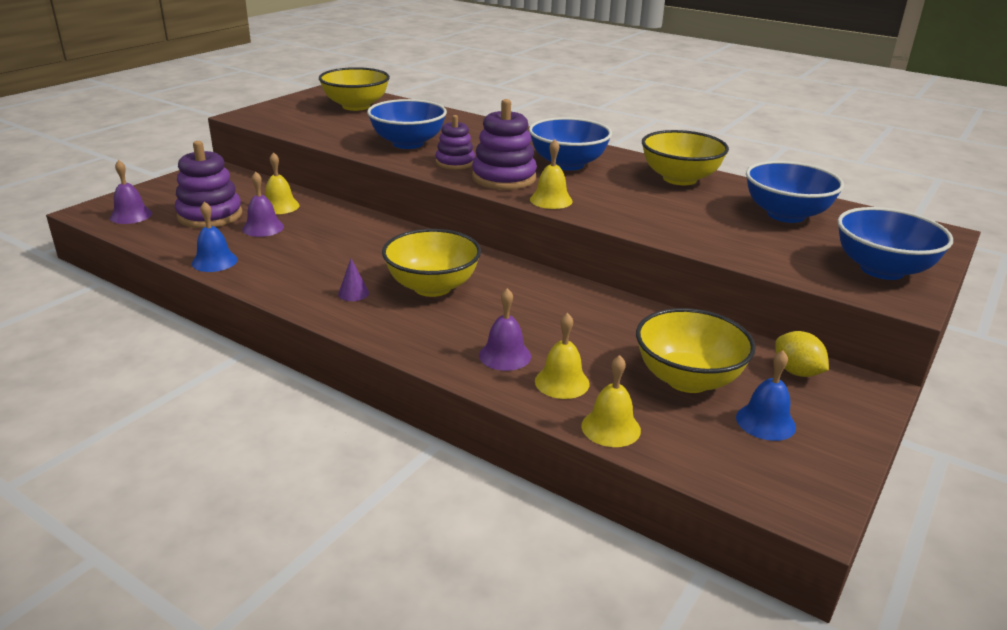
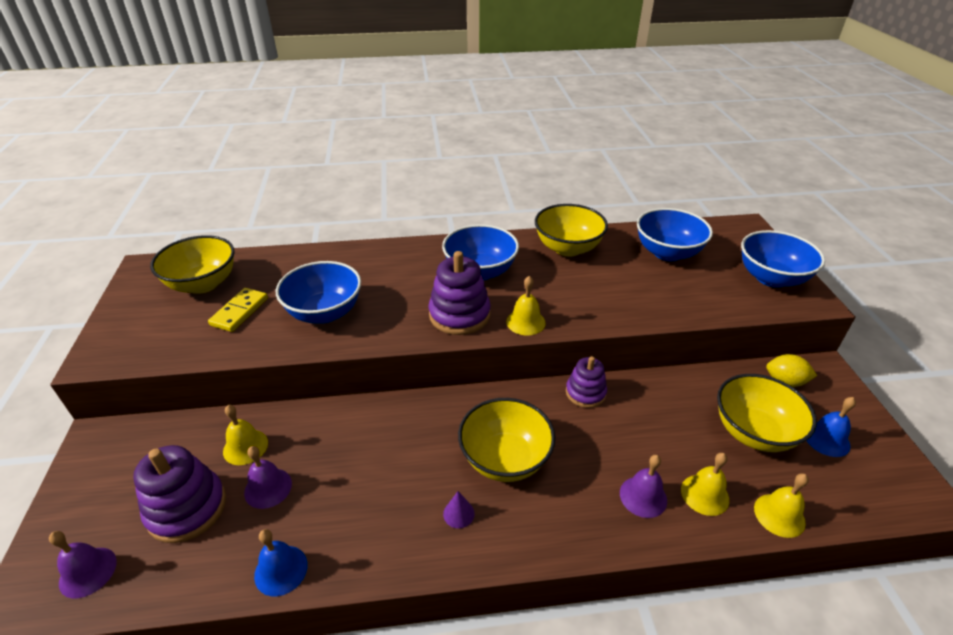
camera: 40 degrees left, 10 degrees up
(355, 125) = (239, 312): none -> yellow domino
(455, 163) = (398, 317): purple stacking toy -> purple stacking toy (585, 393)

